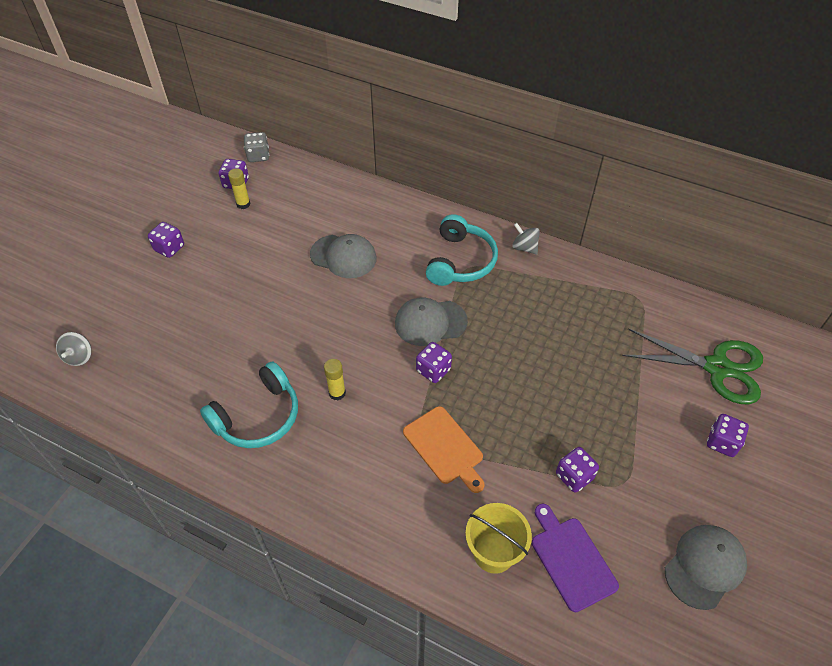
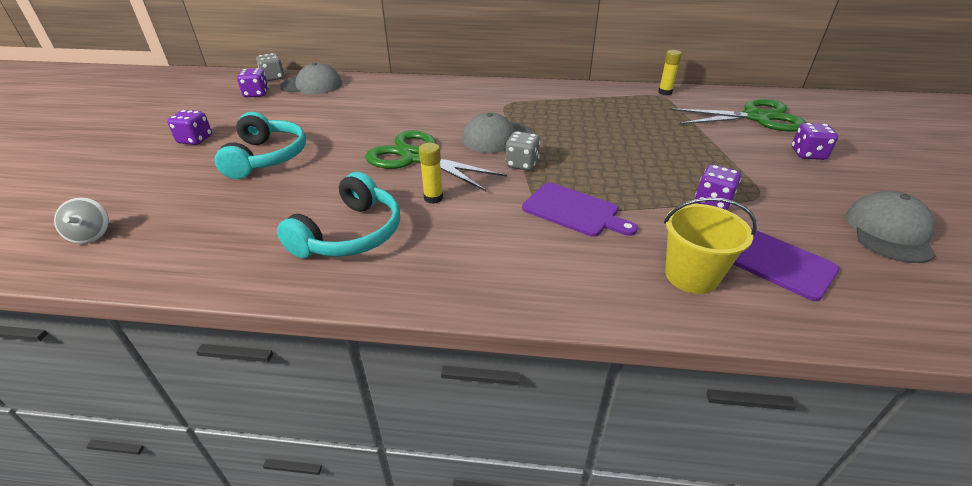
camera: 20 degrees left, 15 degrees down
(243, 204) = (269, 103): yellow glue stick -> yellow glue stick (665, 92)
(343, 256) = (387, 116): grey cap -> grey cap (312, 85)
(345, 331) = (416, 157): none -> green scissors
(433, 370) = (522, 164): purple dice -> grey dice
(445, 447) = (574, 211): orange cutting board -> purple cutting board
(460, 261) = (498, 102): turquoise headphones -> turquoise headphones (266, 157)
(524, 247) = (546, 87): grey spinning top -> none

